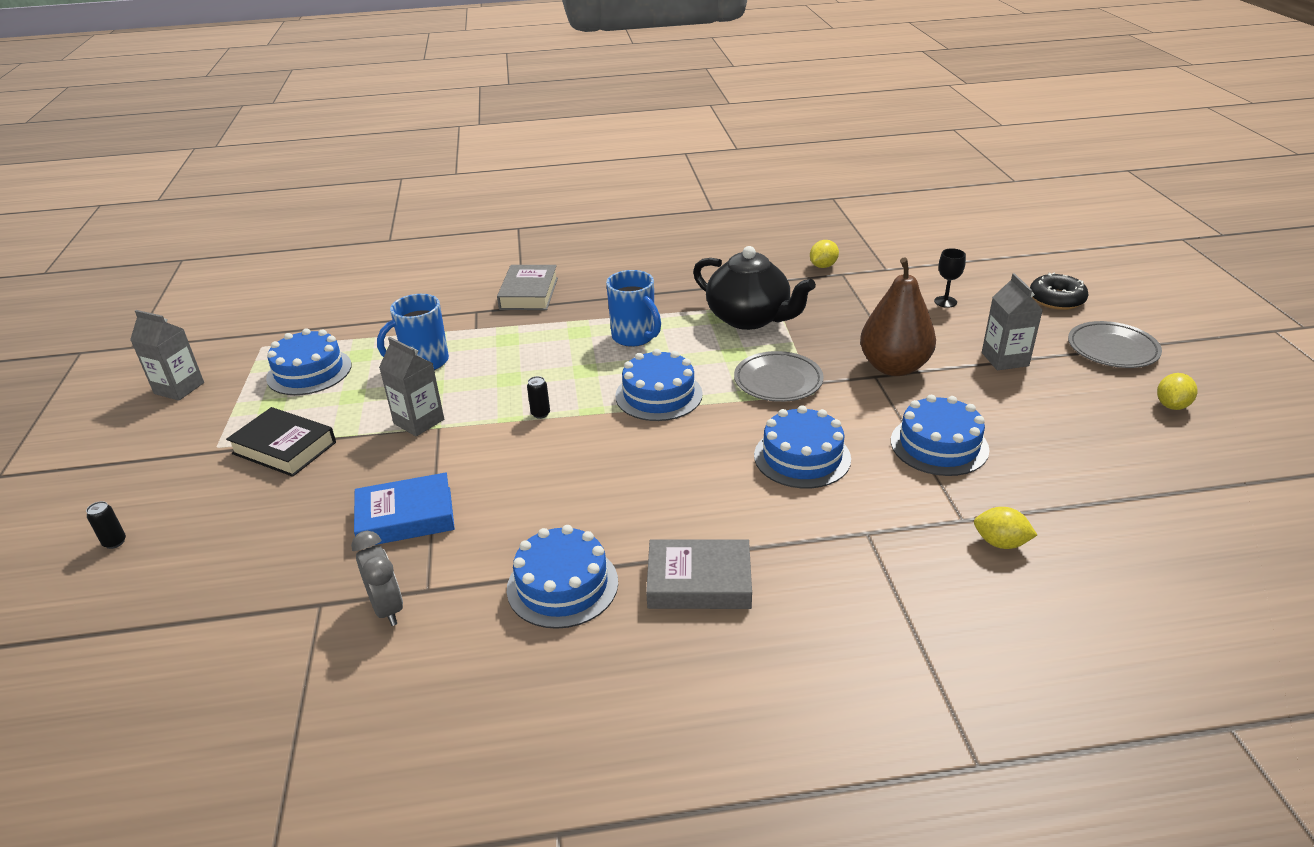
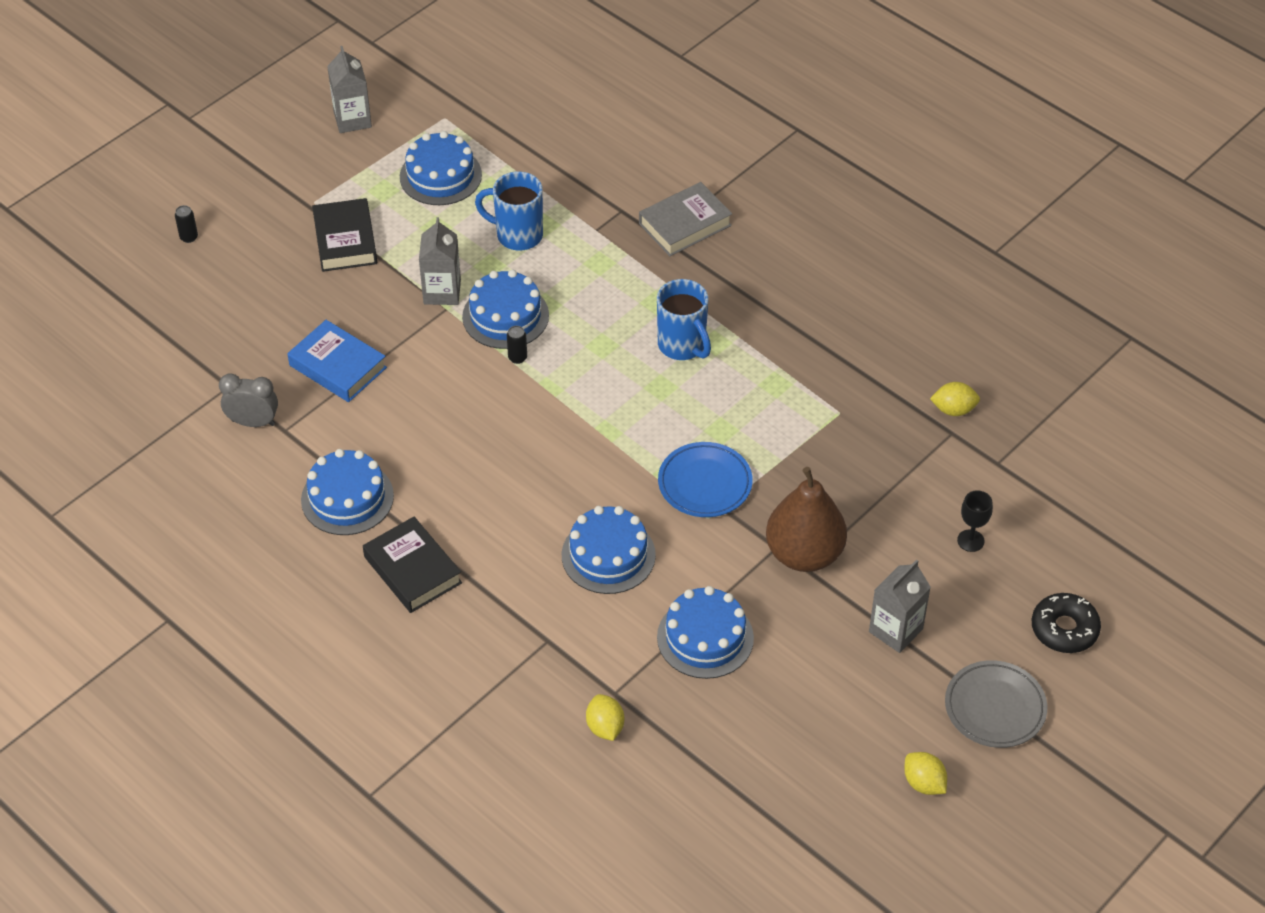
camera: 50 degrees right, 15 degrees up
(387, 608) = (253, 422): grey clock -> grey clock turned 105 degrees counterclockwise
(635, 337) = (683, 346): blue mug -> blue mug turned 45 degrees counterclockwise
(658, 395) = (611, 416): blue cake -> blue cake (505, 316)
(699, 581) = (413, 570): grey book -> black book
(750, 318) = (793, 408): black teapot -> none
(778, 381) = (705, 483): grey plate -> blue plate
(1172, 405) = (923, 783): yellow lemon -> yellow lemon turned 60 degrees clockwise

